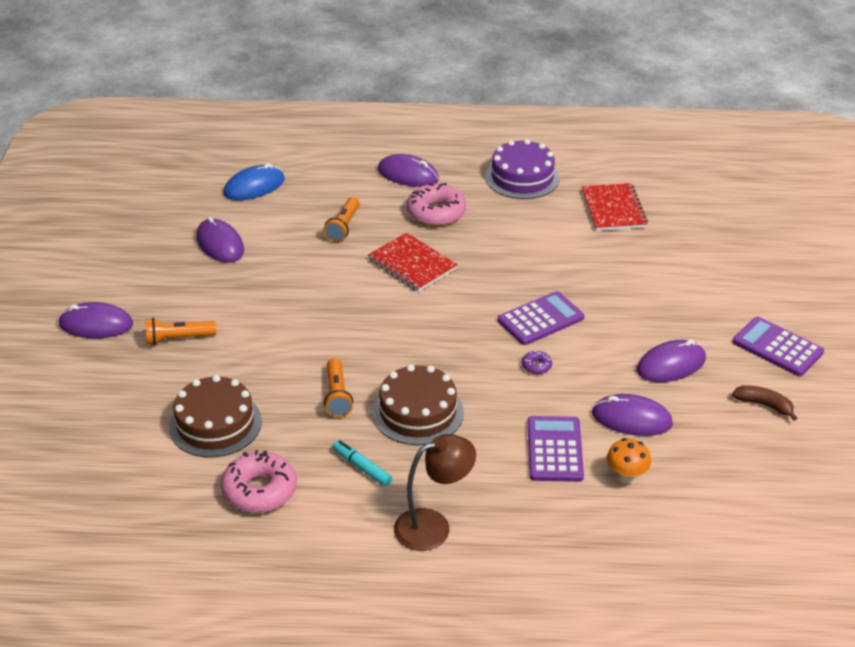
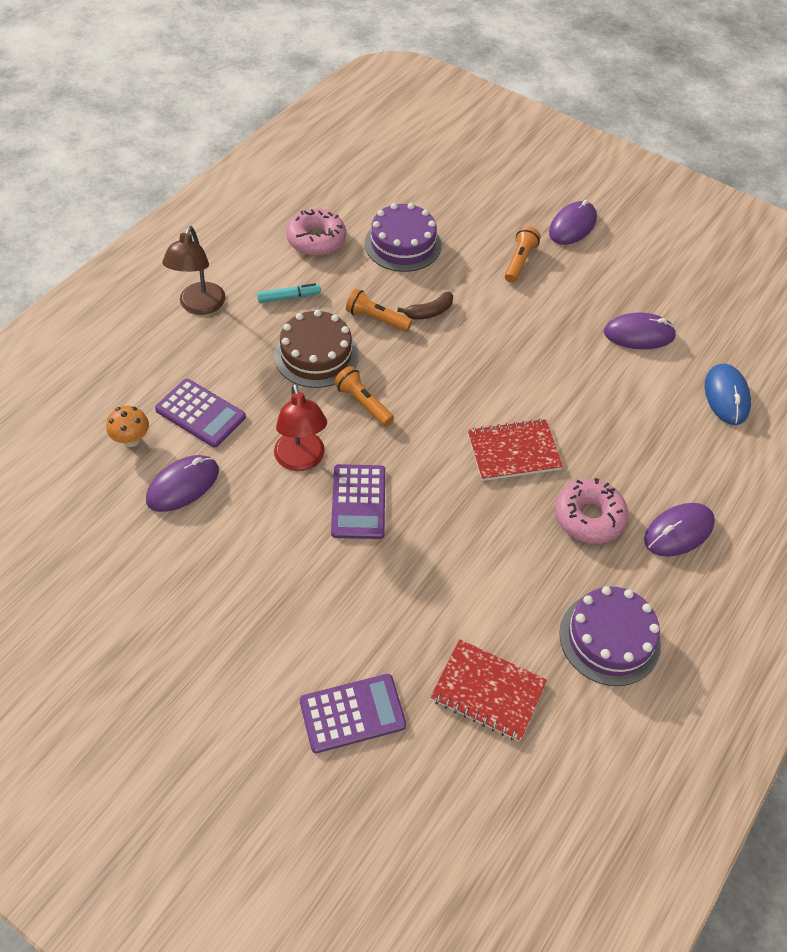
camera: 120 degrees right, 15 degrees up
(215, 424) = (403, 244): brown cake -> purple cake
(343, 227) = (611, 430): orange flashlight -> orange flashlight (363, 403)
(536, 366) = (301, 460): purple donut -> red lamp
(671, 365) = (215, 562): purple mouse -> none
(764, 405) = (103, 597): brown banana -> brown banana (429, 312)
(777, 347) = (156, 674): purple calculator -> purple calculator (352, 713)

